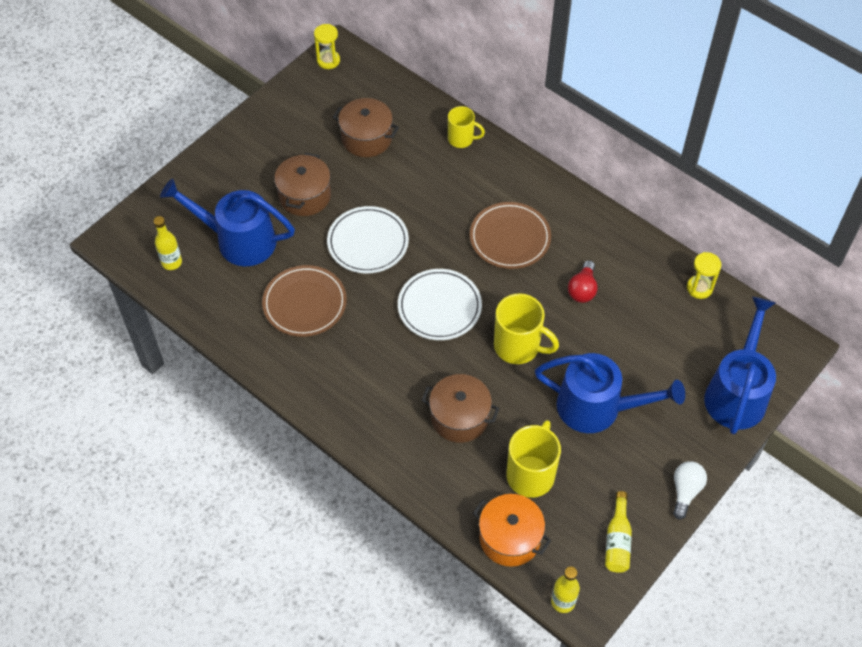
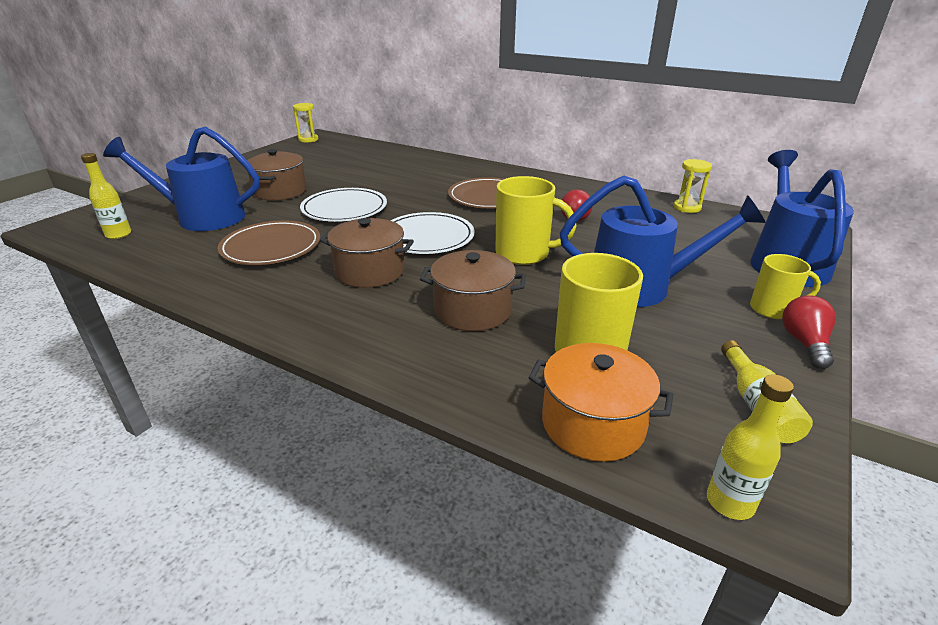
camera: 10 degrees left, 25 degrees down
(366, 138) = (342, 164): brown pot -> brown pot (370, 271)
(461, 139) = (428, 160): yellow mug -> yellow mug (772, 309)
(685, 491) = (804, 343): white light bulb -> red light bulb

